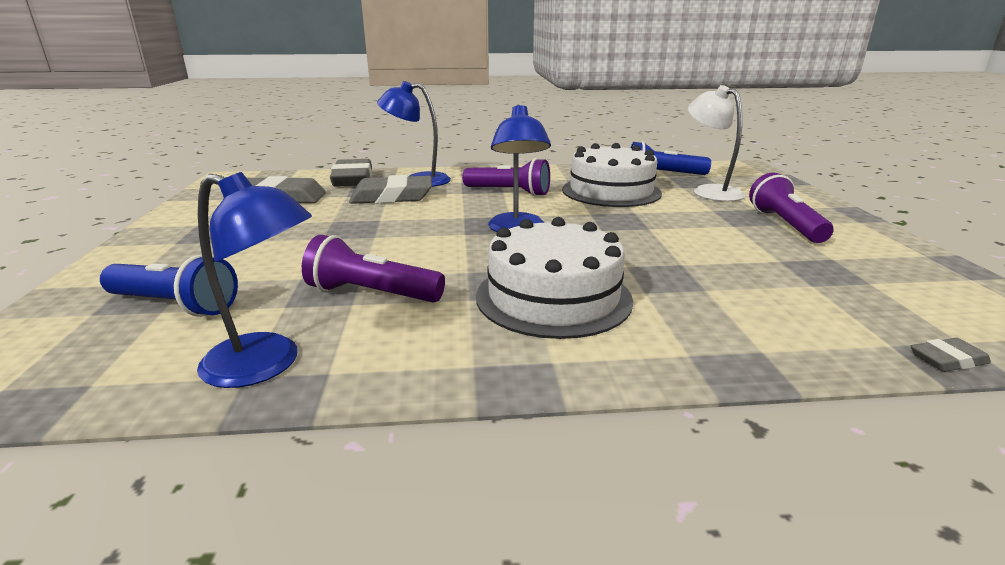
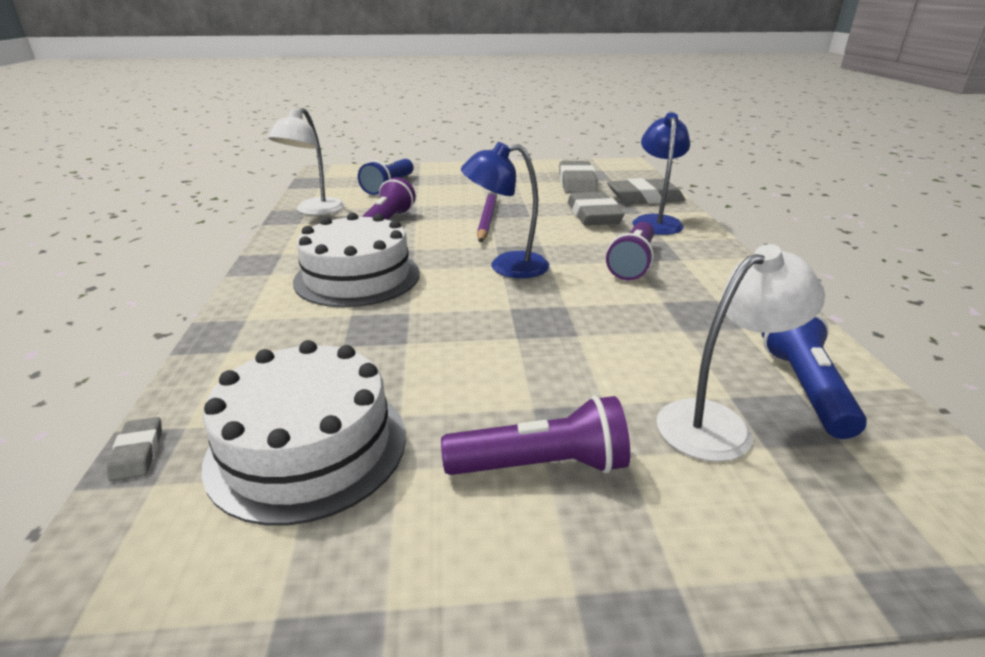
camera: 90 degrees right, 5 degrees up
(267, 365) = (315, 211): blue lamp -> white lamp
(381, 237) = (487, 219): none -> purple pencil
(611, 191) = (669, 327): white cake -> white cake (308, 446)

